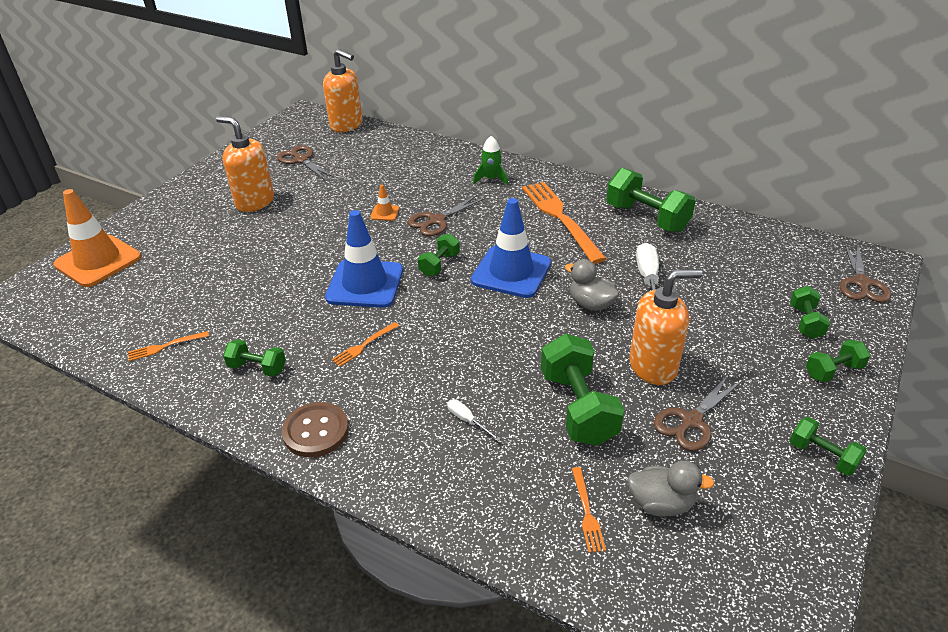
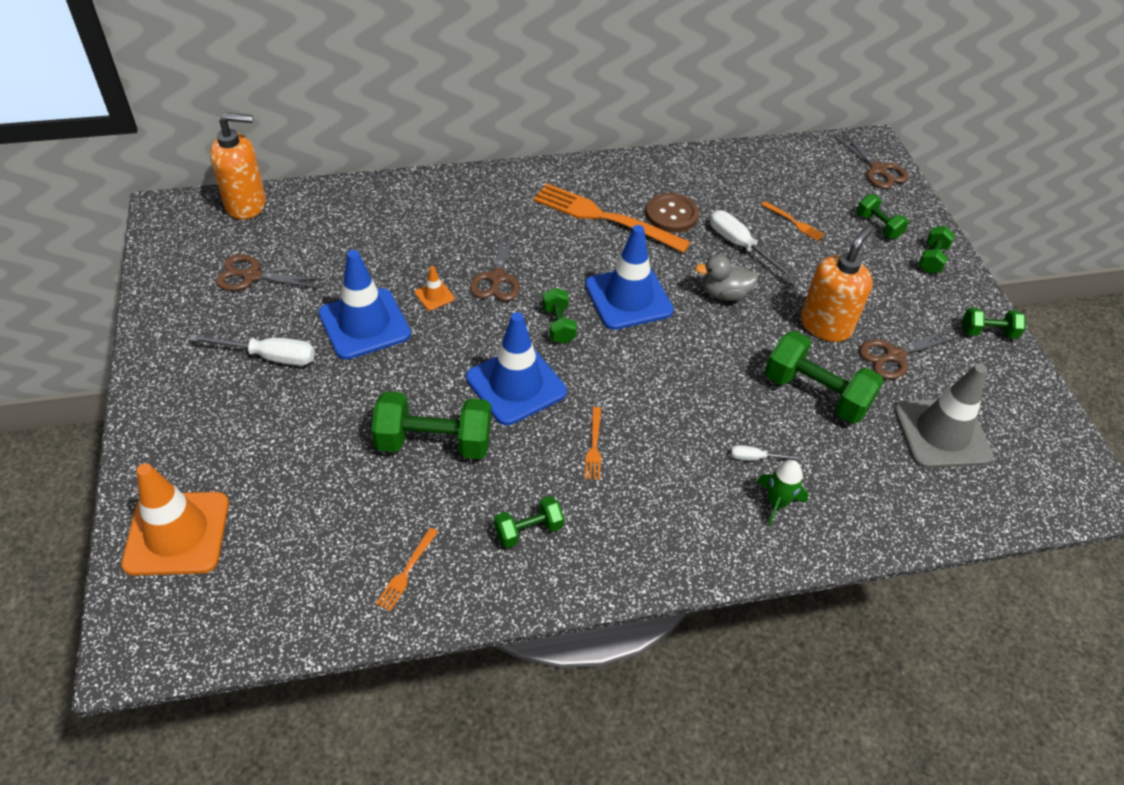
camera: 45 degrees left, 10 degrees up
(254, 202) = (269, 356): orange soap dispenser -> white screwdriver
(316, 431) = (656, 550): brown button -> brown button (671, 214)
(325, 209) = (364, 324): none -> blue traffic cone
(491, 179) = (492, 203): green rocket -> green rocket (777, 503)
(587, 512) = (909, 472): orange fork -> orange fork (794, 222)
(646, 218) = (673, 182): green dumbbell -> green dumbbell (434, 442)
(661, 504) = (942, 433): grey duck -> grey traffic cone
(691, 421) = (894, 356): brown scissors -> brown scissors turned 60 degrees clockwise

